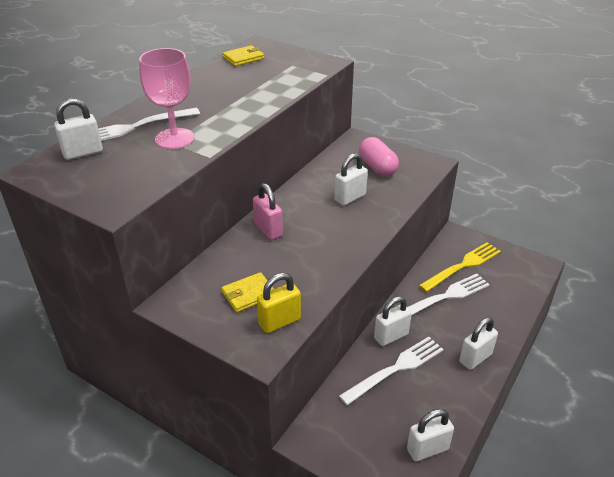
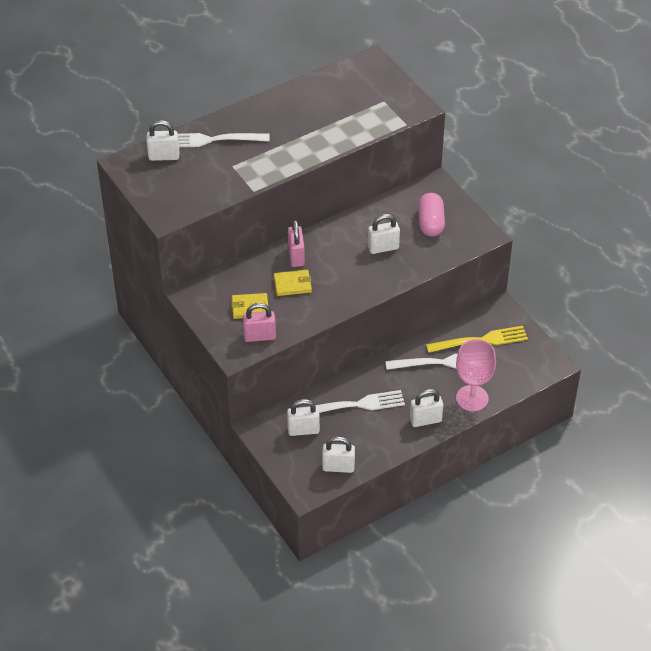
camera: 25 degrees right, 10 degrees up
(174, 138) = (237, 163): pink goblet -> pink goblet (472, 398)
(243, 58) = (346, 77): yellow wallet -> yellow wallet (292, 284)
(279, 322) = (259, 336): yellow padlock -> pink padlock
(391, 336) = (371, 379): white padlock -> white padlock (303, 430)

